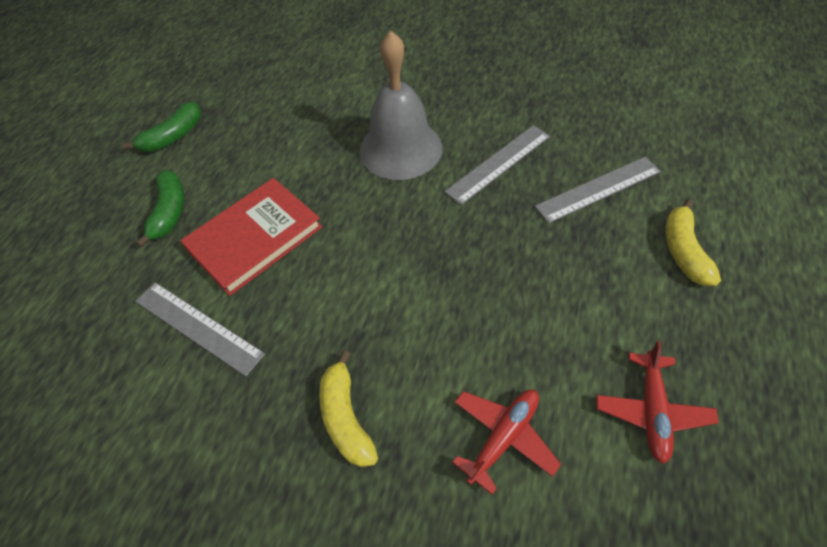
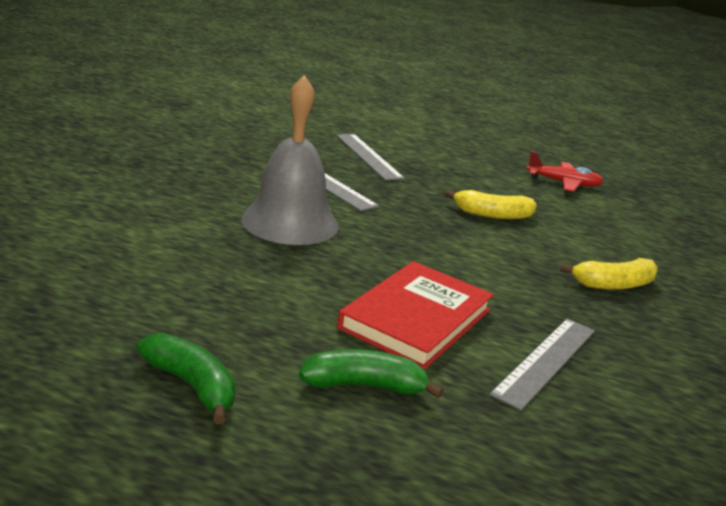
camera: 95 degrees left, 30 degrees down
(255, 238) = (416, 319): red book -> red book turned 75 degrees clockwise
(503, 437) = (602, 229): red plane -> none
(683, 250) = (433, 147): yellow banana -> yellow banana (492, 215)

